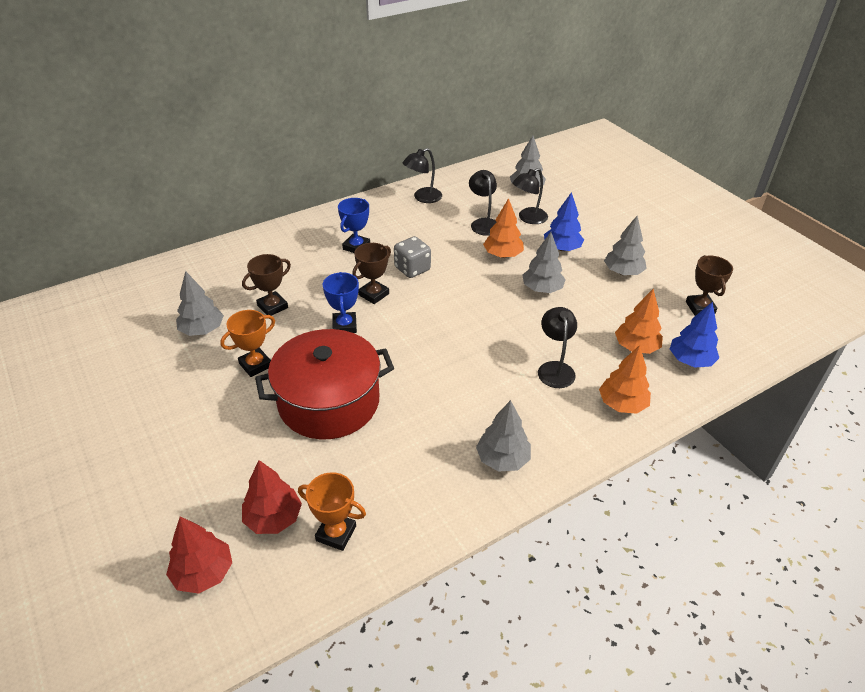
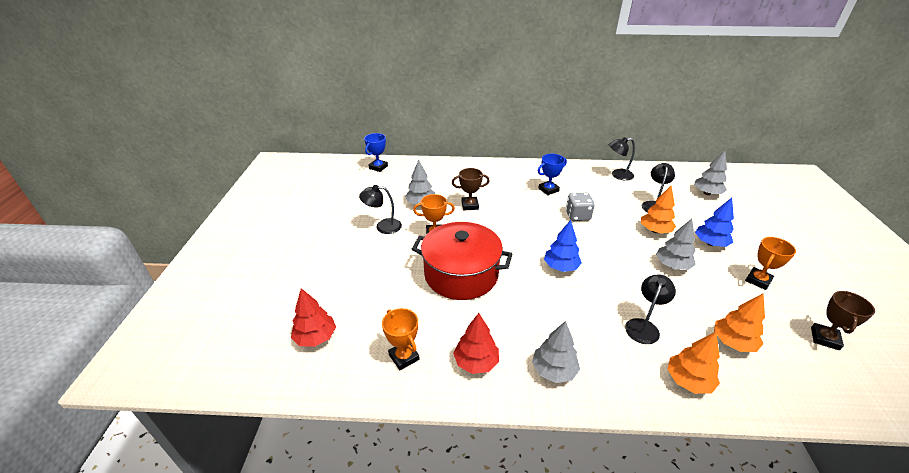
camera: 35 degrees right, 5 degrees down
(273, 518) = (376, 327): red tree -> red tree (476, 362)
(344, 326) = (505, 233): blue trophy -> blue trophy (378, 167)
(373, 294) = (539, 222): brown trophy -> none
(528, 218) = (694, 213): black lamp -> black lamp (383, 226)
(623, 272) = (758, 280): grey tree -> orange trophy
(690, 360) = (784, 377): blue tree -> blue tree (561, 267)

